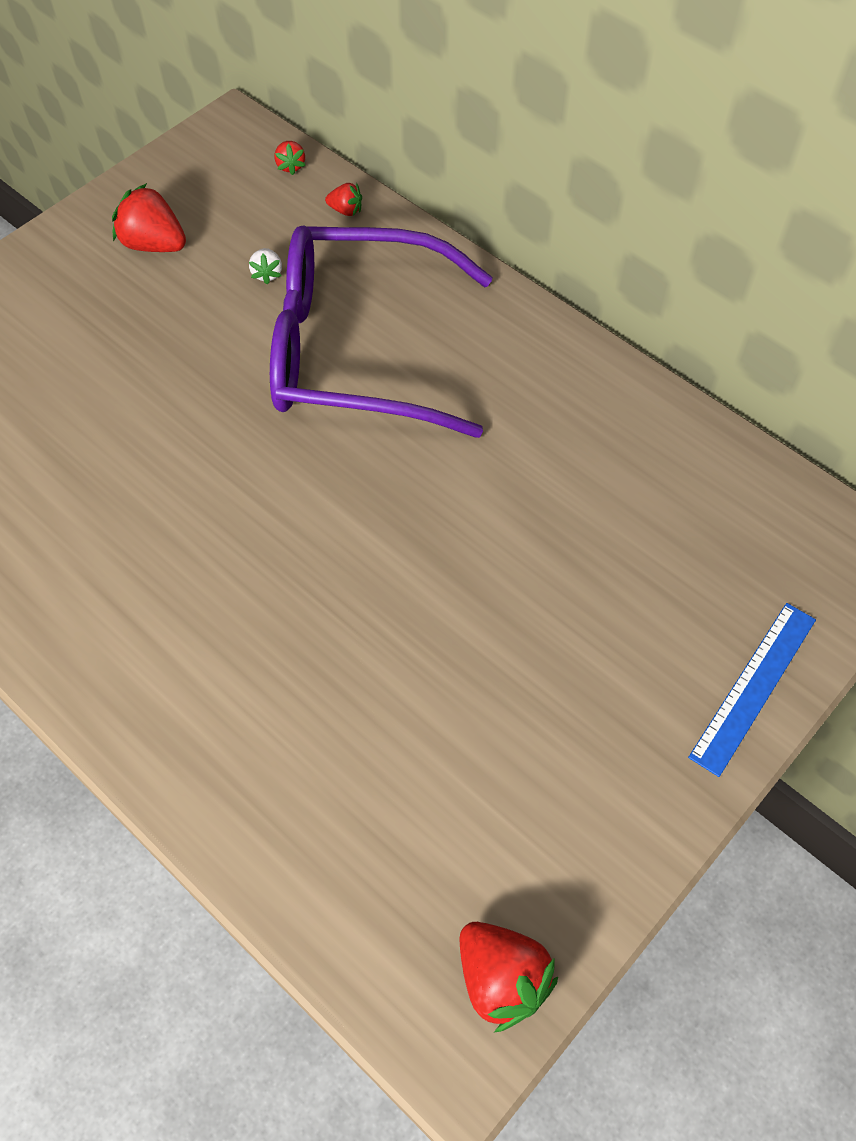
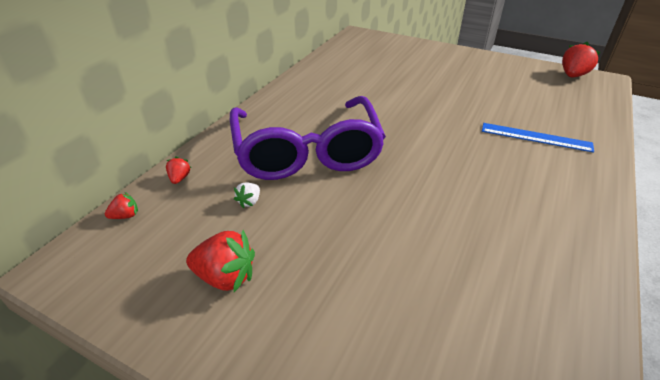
camera: 105 degrees left, 20 degrees down
(154, 244) = (225, 277): red strawberry -> red strawberry turned 90 degrees counterclockwise
(267, 274) = (249, 202): white strawberry -> white strawberry turned 135 degrees clockwise
(753, 686) = (426, 47): blue ruler -> blue ruler (536, 137)

